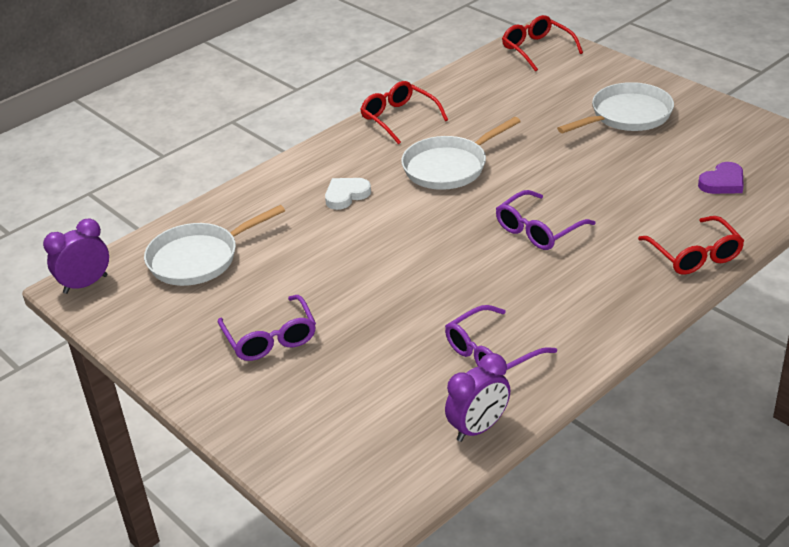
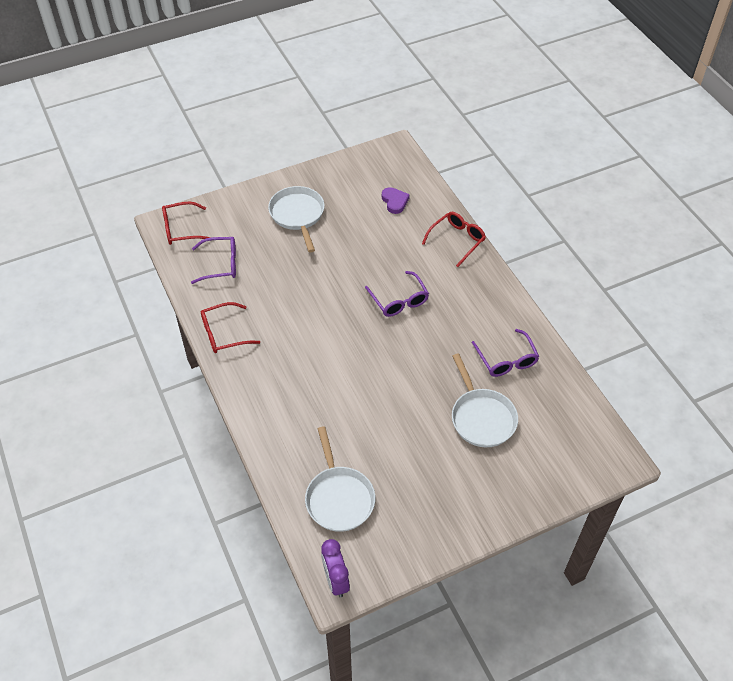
camera: 75 degrees left, 15 degrees up
(270, 338) = (448, 470): purple glasses -> purple glasses (221, 264)
(346, 195) = (306, 390): white heart -> none
(449, 167) = (304, 323): white pan -> white pan (481, 417)
(478, 428) = (566, 385): purple clock -> none
(694, 255) = (457, 240): red glasses -> red glasses turned 45 degrees counterclockwise

